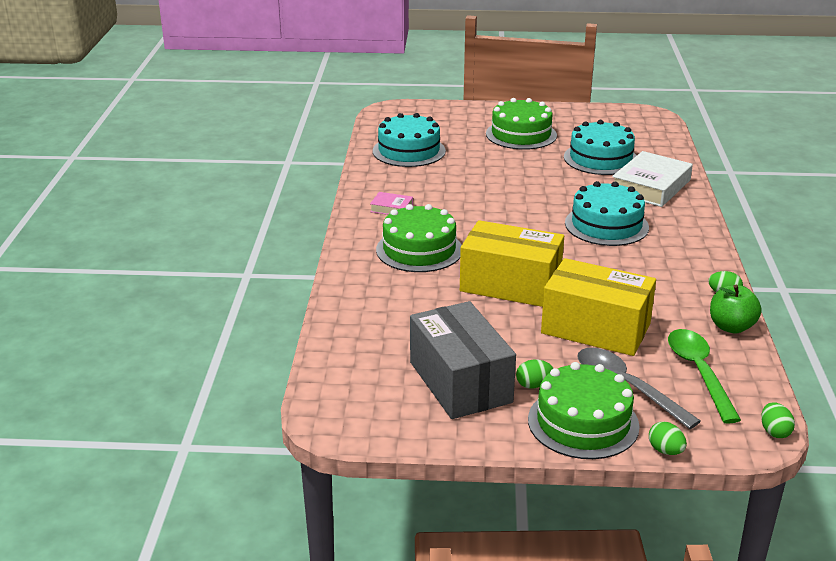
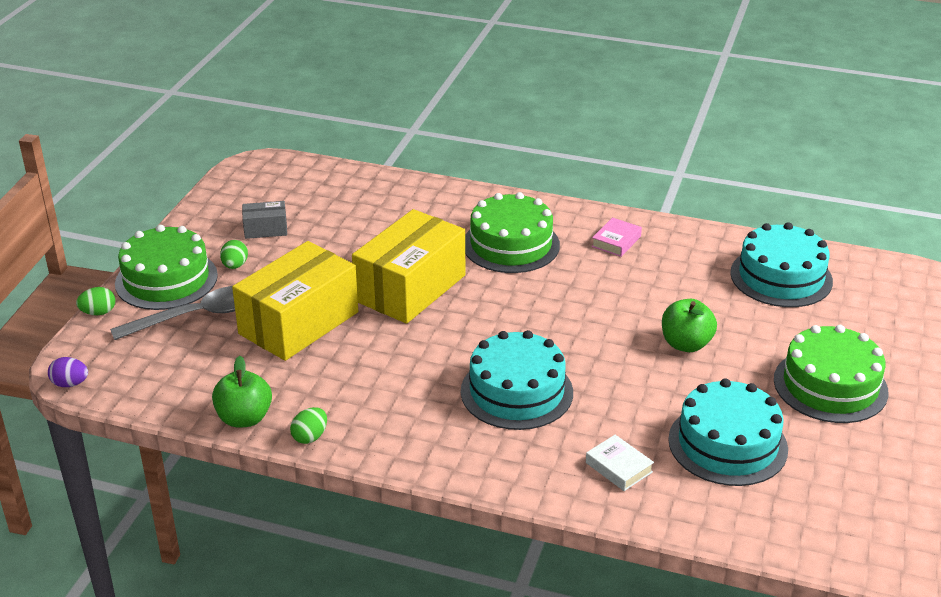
camera: 105 degrees right, 5 degrees up
(460, 382) = (265, 229): grey box -> grey box, size x0.45
(509, 175) = (686, 344): none -> green apple
(650, 186) = (619, 467): white book -> white book, size x0.49
(699, 372) = (185, 367): green spoon -> none
(774, 432) = (70, 384): green egg -> purple egg

